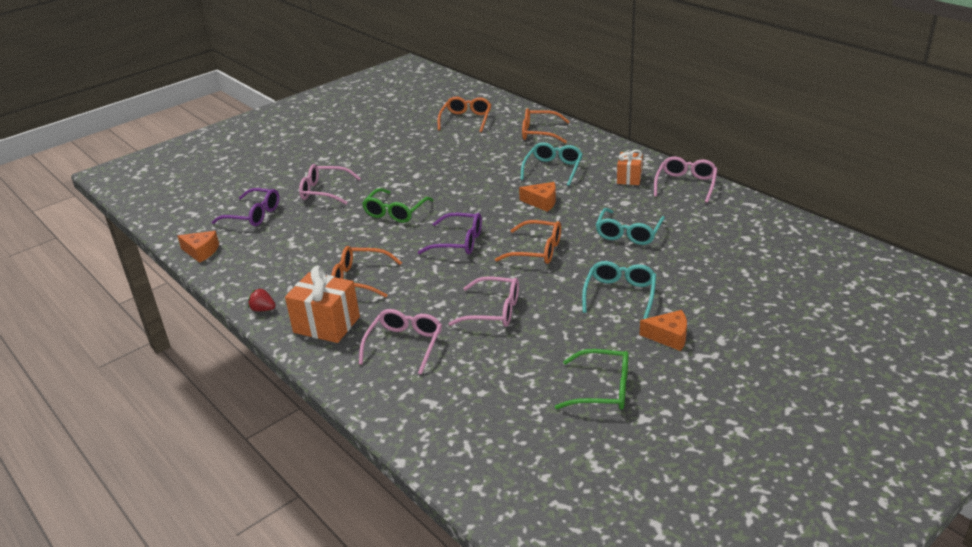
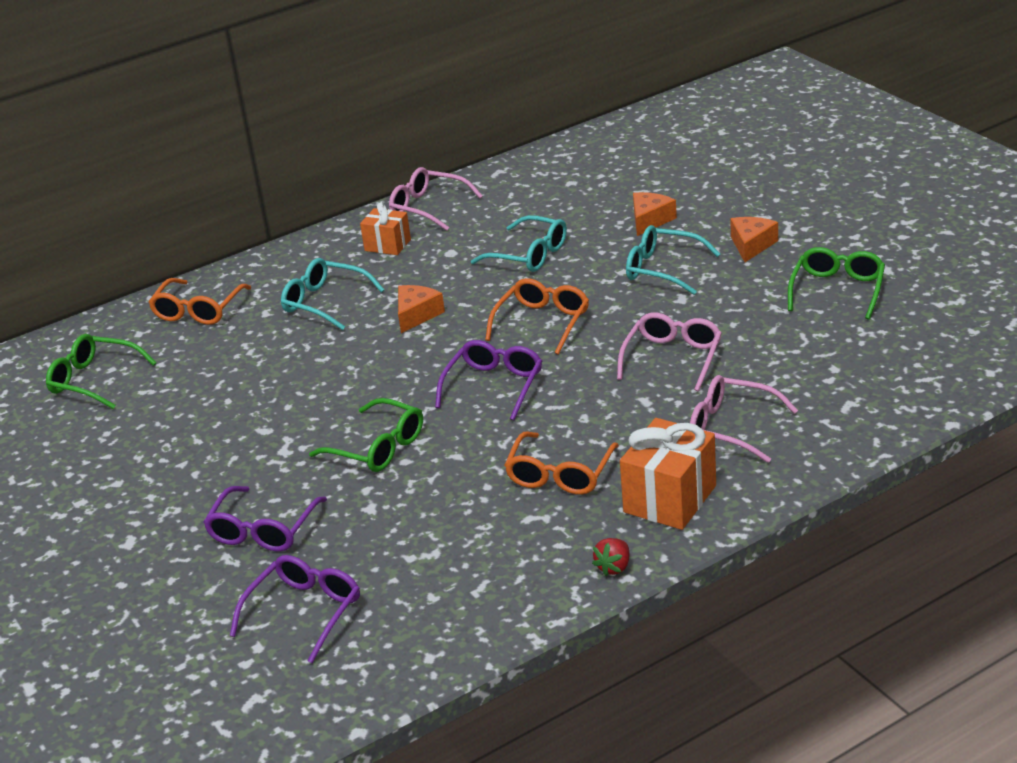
camera: 80 degrees left, 0 degrees up
(201, 252) = (408, 665): orange cheese -> orange cheese (650, 220)
(324, 191) = (263, 530): pink glasses -> purple glasses
(466, 120) = (94, 380): orange glasses -> green glasses

